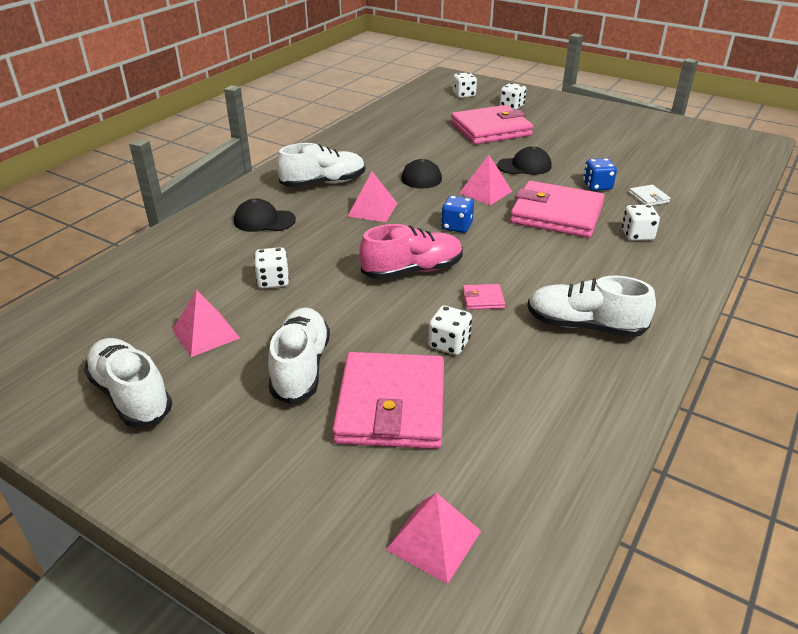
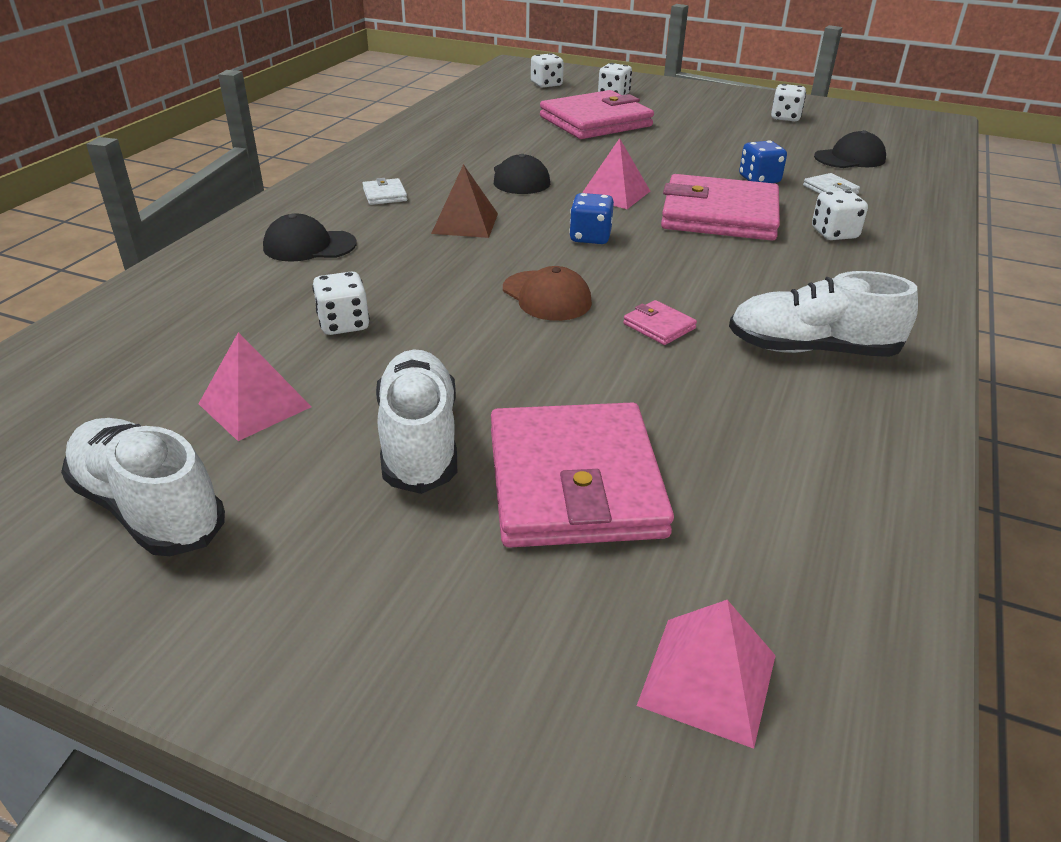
camera: 10 degrees left, 0 degrees up
(323, 183) = (385, 195): white shoe -> white wallet
(372, 209) = (465, 223): pink pyramid -> brown pyramid
(412, 270) = (546, 296): pink shoe -> brown cap
(449, 344) = (632, 389): white dice -> white dice (785, 118)
(483, 299) = (659, 326): pink wallet -> pink wallet turned 60 degrees clockwise
(524, 166) = (656, 161): black cap -> black cap (850, 158)

